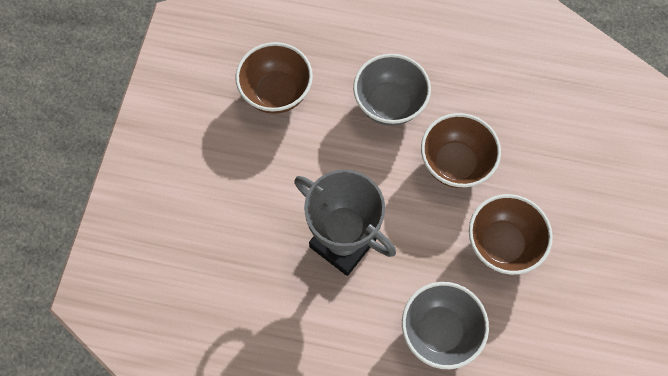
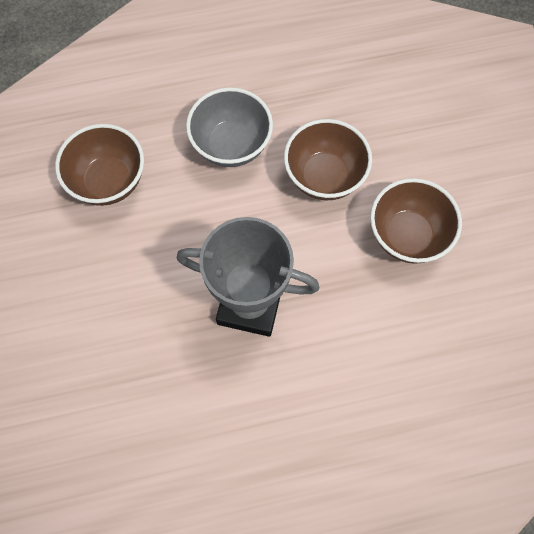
camera: 25 degrees left, 0 degrees up
(439, 330) = (388, 349): grey bowl -> none

